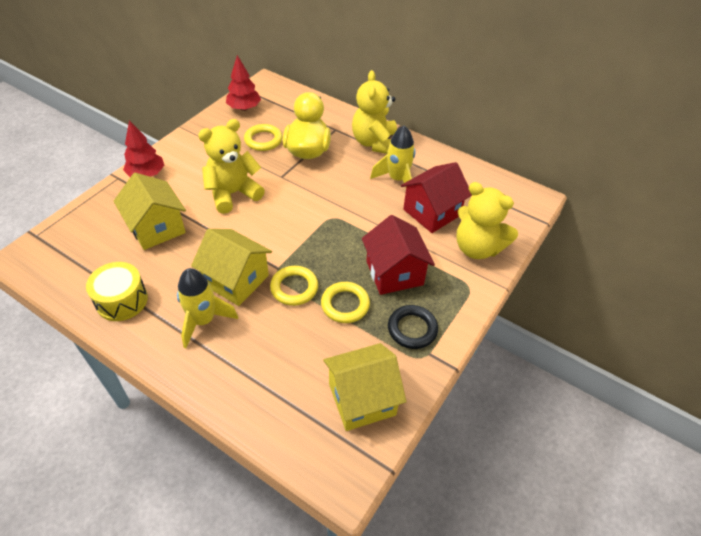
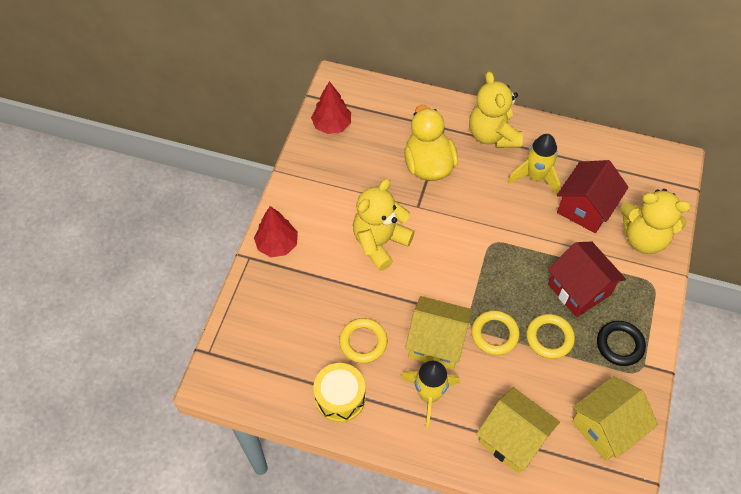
camera: 15 degrees left, 10 degrees up
(157, 228) = (326, 307): yellow house -> yellow house (512, 439)
(263, 140) = (375, 164): yellow ring -> yellow ring (363, 342)

